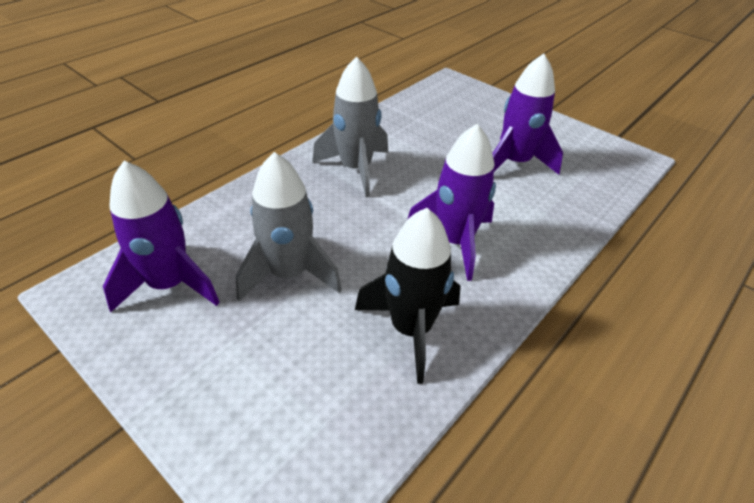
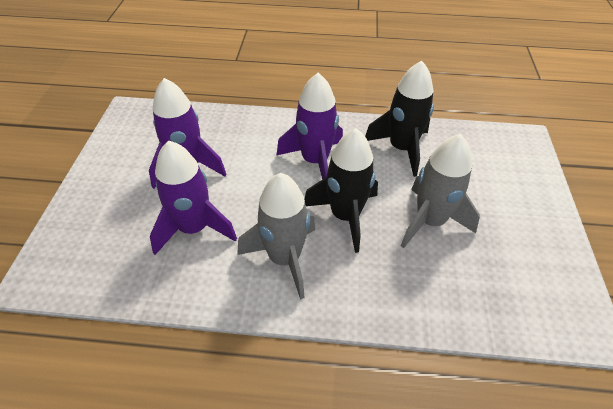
camera: 125 degrees left, 5 degrees up
(169, 284) = (513, 278): purple rocket -> purple rocket (194, 228)
(360, 222) = (345, 216): none -> black rocket

